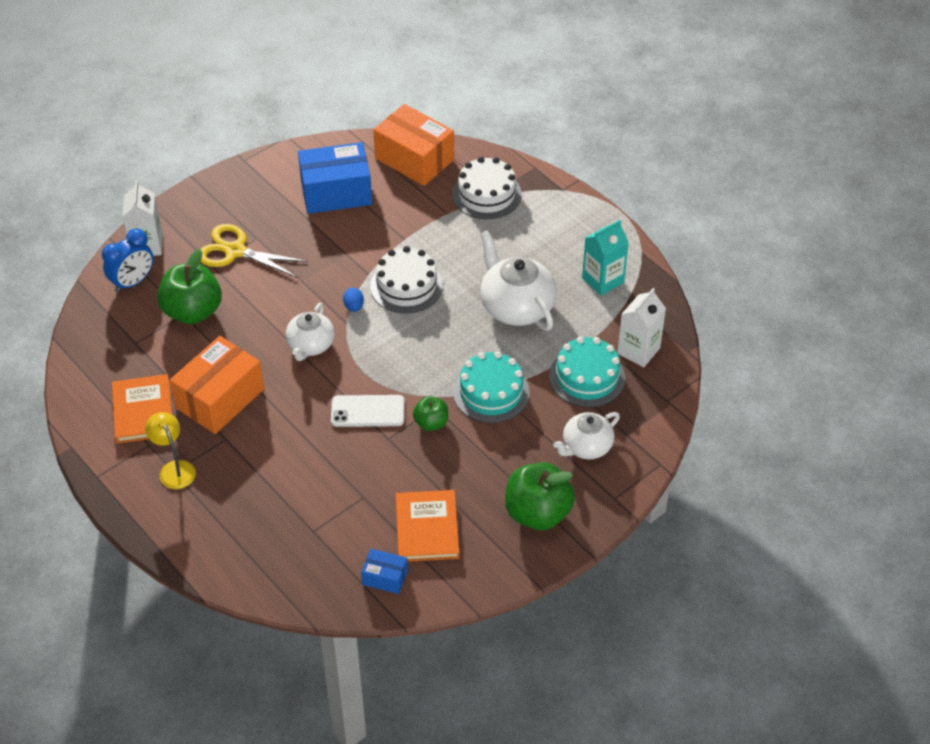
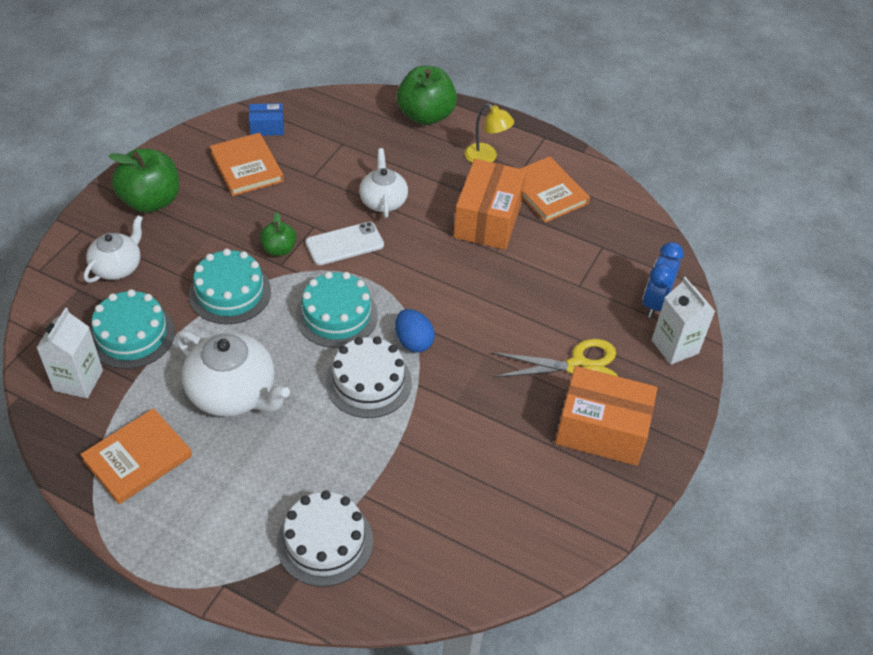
camera: 155 degrees right, 0 degrees up
(192, 311) = (572, 290): green apple -> green apple (426, 116)
(310, 345) = (434, 289): white teapot -> white teapot (383, 201)
(336, 192) = (516, 482): blue box -> none
(354, 307) = (413, 342): blue egg -> blue egg, size x1.53
(406, 346) = (336, 315): none -> turquoise cake
(414, 159) = (445, 569): orange box -> orange box (601, 430)
(603, 280) = (137, 458): turquoise carton -> orange book

